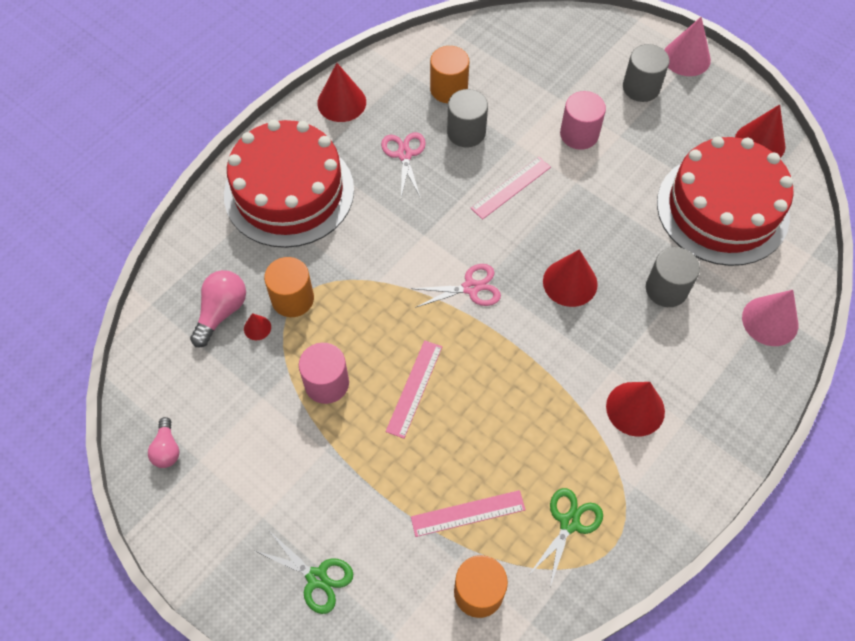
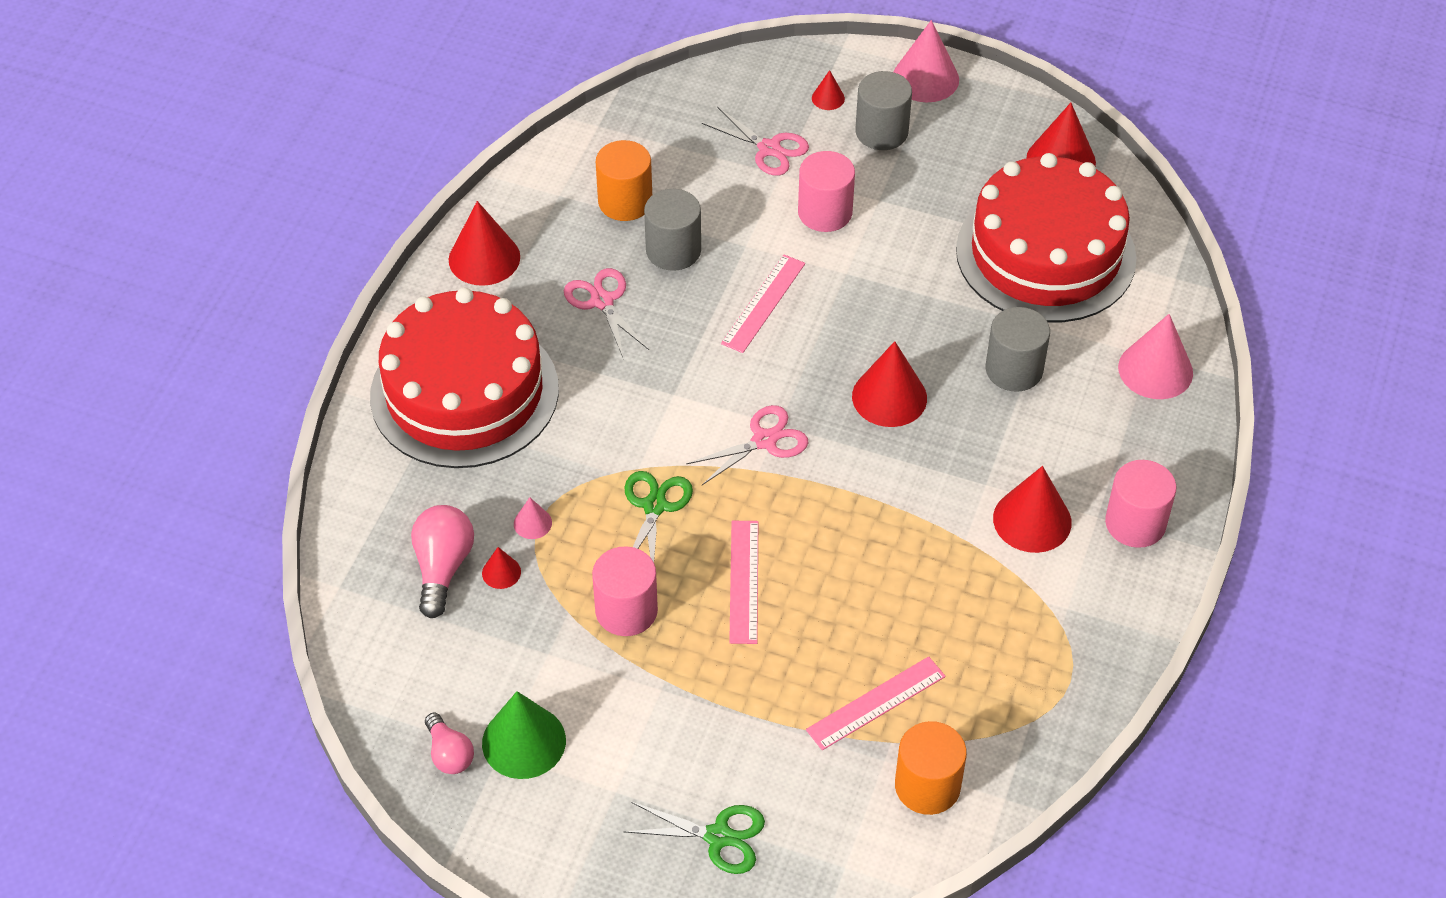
camera: 20 degrees left, 10 degrees down
(218, 457) = (524, 741): none -> green cone
(292, 299) = (532, 523): orange cylinder -> pink cone
(559, 79) = (769, 149): none -> pink scissors
(569, 523) = (1005, 674): green scissors -> green scissors (655, 506)
(613, 54) = (828, 98): none -> red cone
(710, 436) = (1135, 523): none -> pink cylinder

